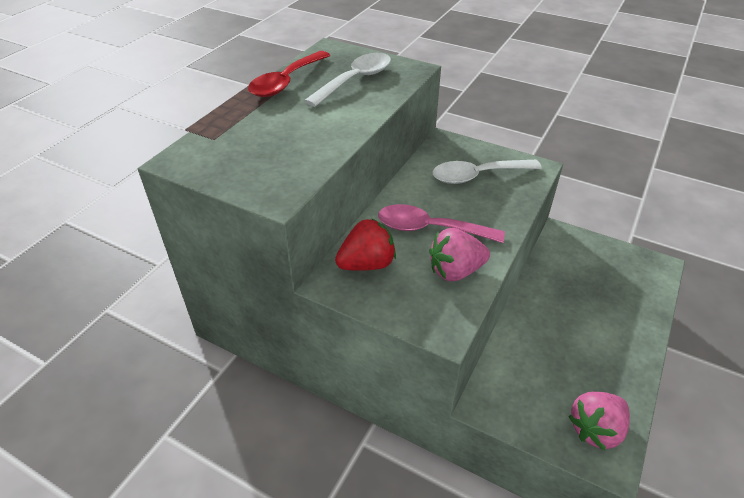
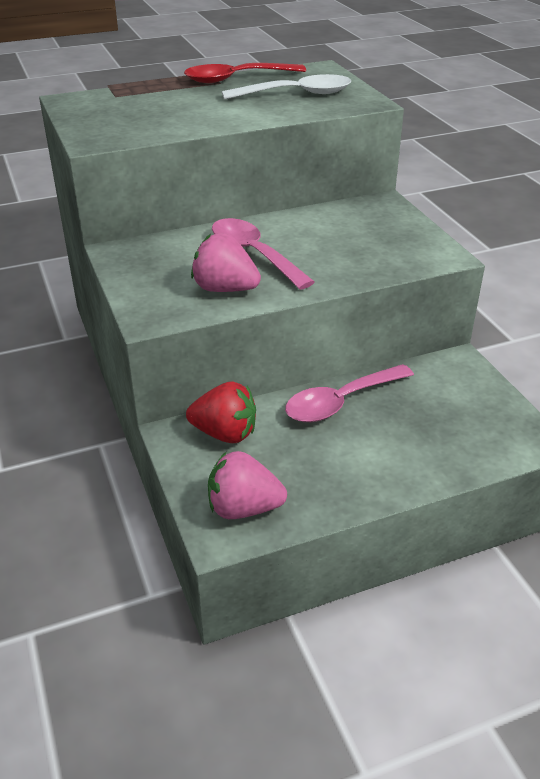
camera: 40 degrees right, 5 degrees down
(367, 264) = (162, 252): red strawberry -> red strawberry (225, 433)
(477, 176) = (368, 238): white spoon -> none
(542, 306) = (340, 402): none -> pink spoon

